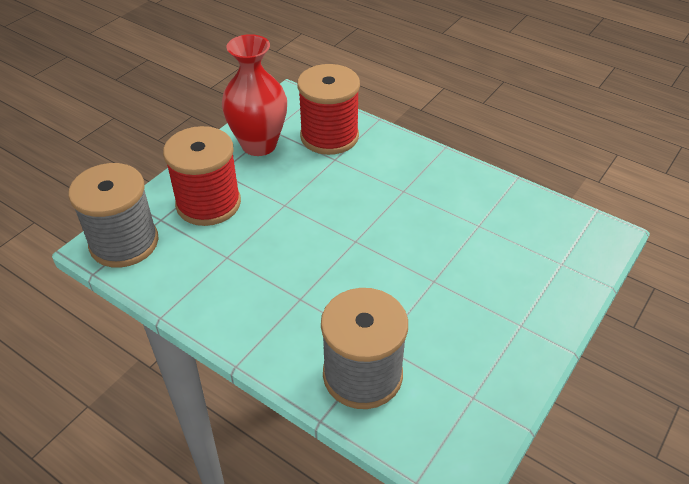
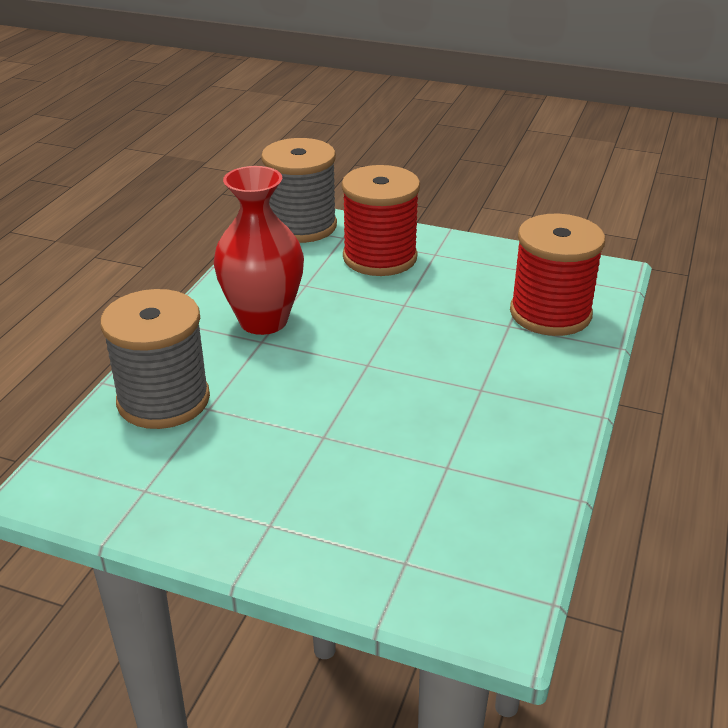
camera: 75 degrees right, 10 degrees down
(259, 145) = (498, 268): red vase -> red vase (263, 321)

